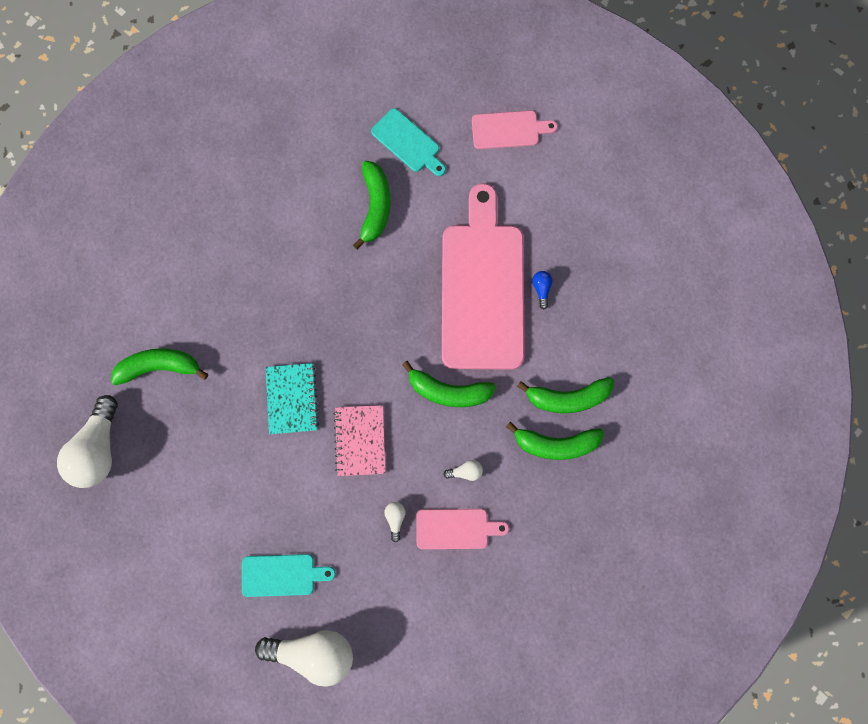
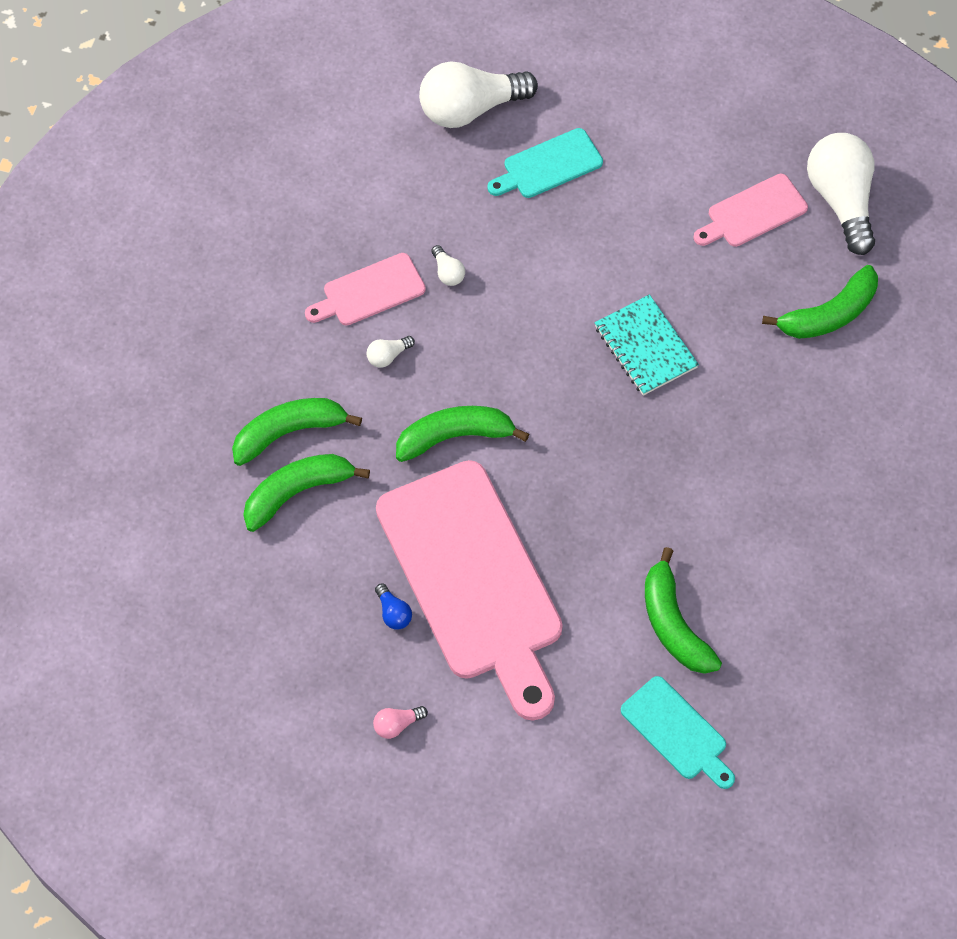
camera: 155 degrees right, 15 degrees down
(360, 441) = (535, 336): pink notebook -> none
(408, 143) = (677, 732): turquoise cutting board -> turquoise cutting board turned 150 degrees counterclockwise
(509, 130) = (543, 815): pink cutting board -> pink cutting board (753, 213)
(569, 219) = (397, 725): none -> pink light bulb

